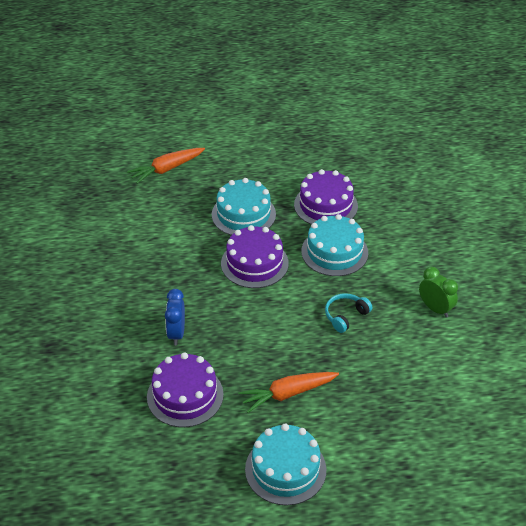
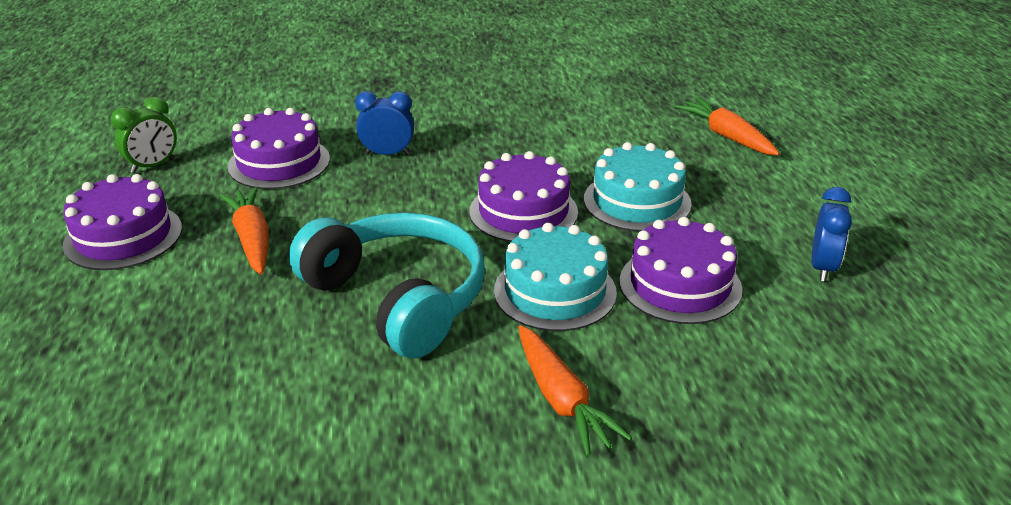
camera: 90 degrees right, 10 degrees down
(285, 469) = (123, 236): turquoise cake -> purple cake
(308, 155) = (822, 267): none -> blue clock
(345, 316) = (398, 298): turquoise headphones -> turquoise headphones, size x2.37
(418, 252) = (561, 399): none -> orange carrot
(435, 309) = (400, 411): green clock -> green clock (153, 166)

